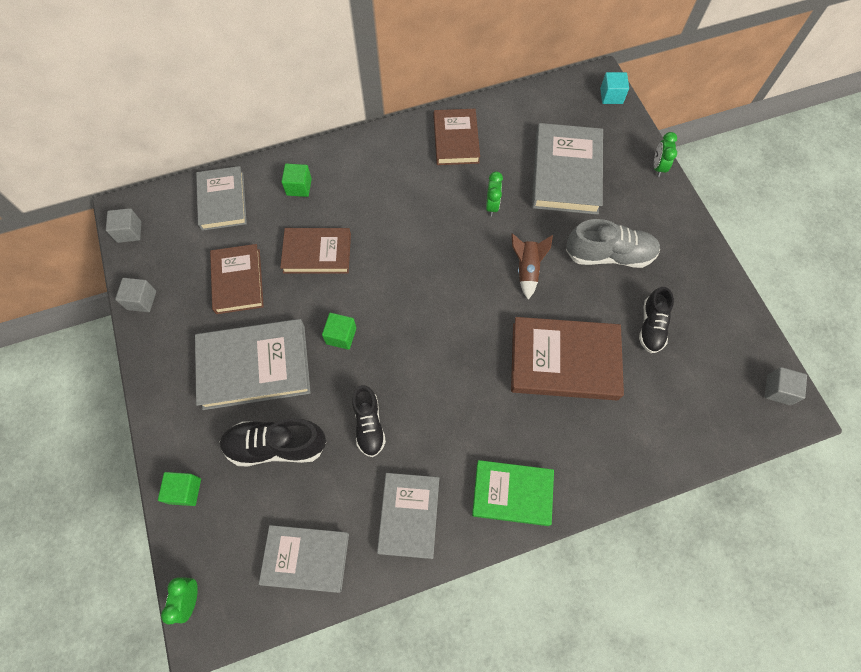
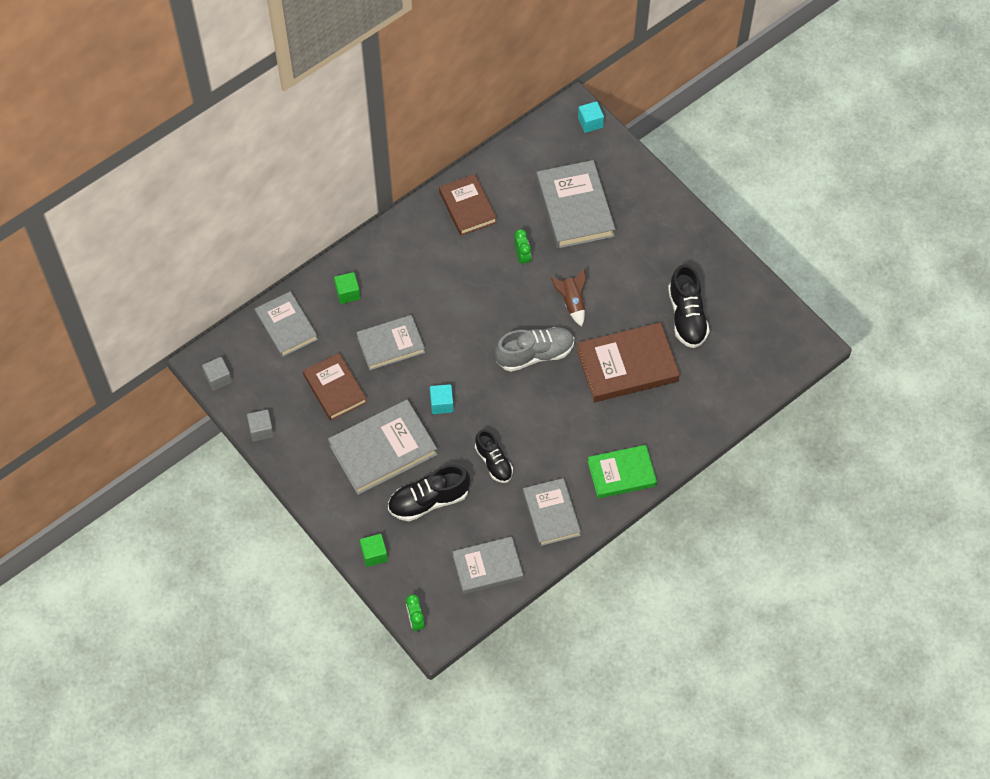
camera: 20 degrees left, 5 degrees down
(317, 253) = (390, 344): brown book -> grey book
(341, 336) = (441, 404): green cube -> turquoise cube
(609, 255) = (634, 269): grey shoe -> grey shoe (535, 354)
(651, 326) = (686, 316): black shoe -> black shoe, size x1.50
(658, 167) = (651, 178): green clock -> none
(778, 390) = (797, 334): grey cube -> none

